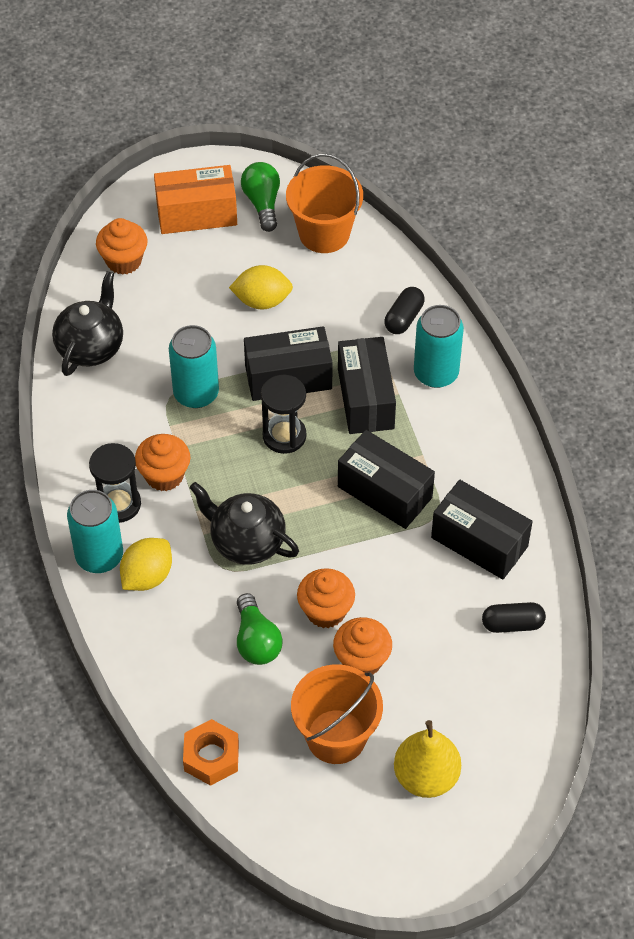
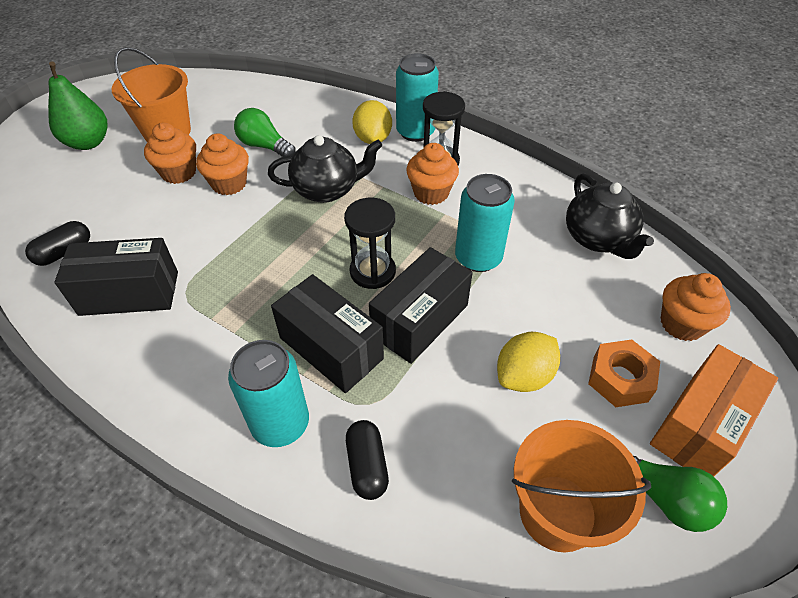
camera: 140 degrees right, 5 degrees down
(211, 757) = (241, 90): orange nut -> orange nut (620, 379)
(384, 492) = (246, 281): black box -> none
(426, 777) = (88, 142): yellow pear -> green pear

